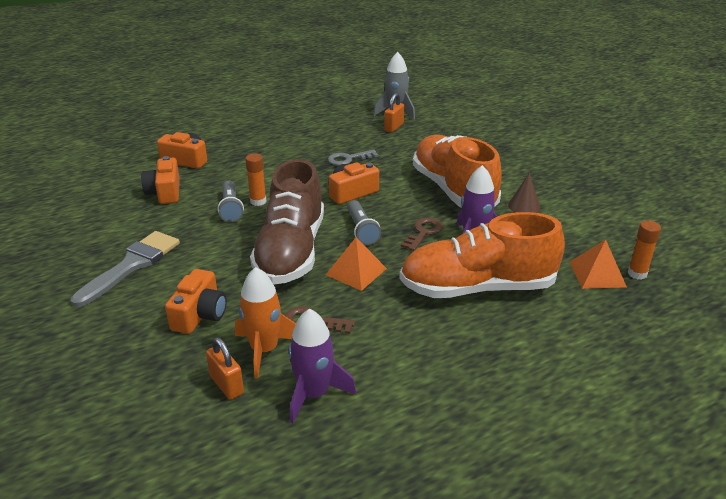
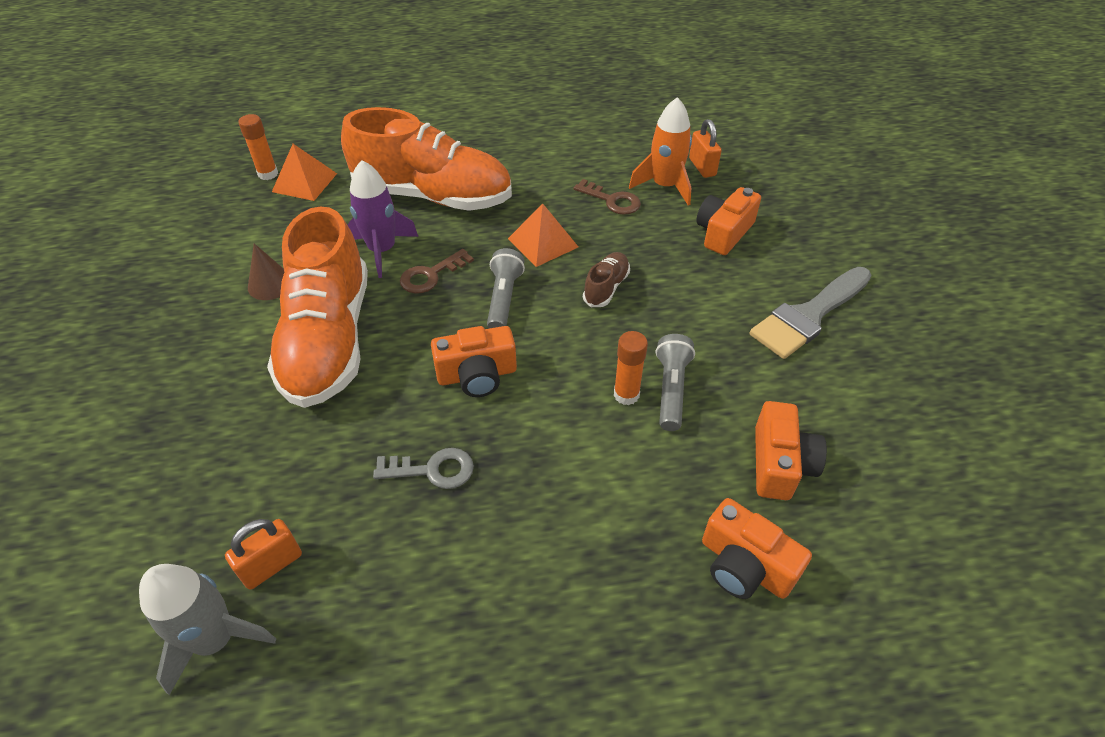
camera: 160 degrees left, 15 degrees up
(291, 251) = (606, 287): brown shoe -> brown shoe, size x0.41
(314, 394) = (632, 147): purple rocket -> none

